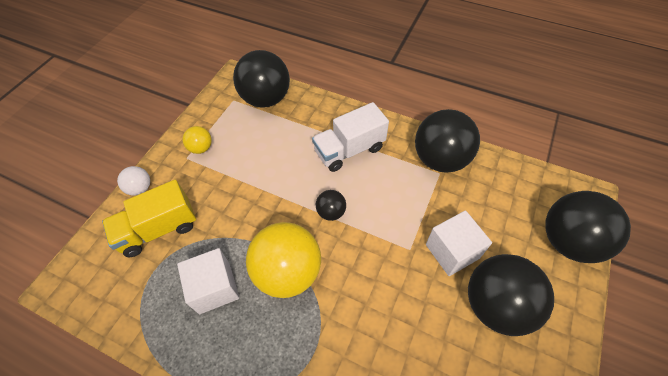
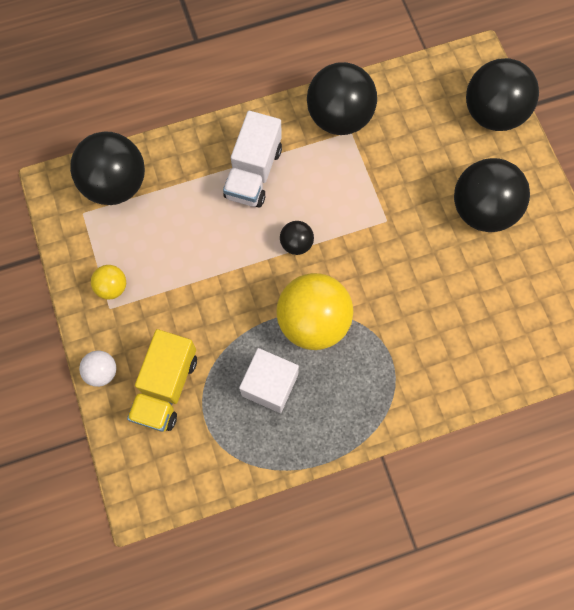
camera: 45 degrees left, 15 degrees up
(452, 251) = (419, 194): white cube -> none

